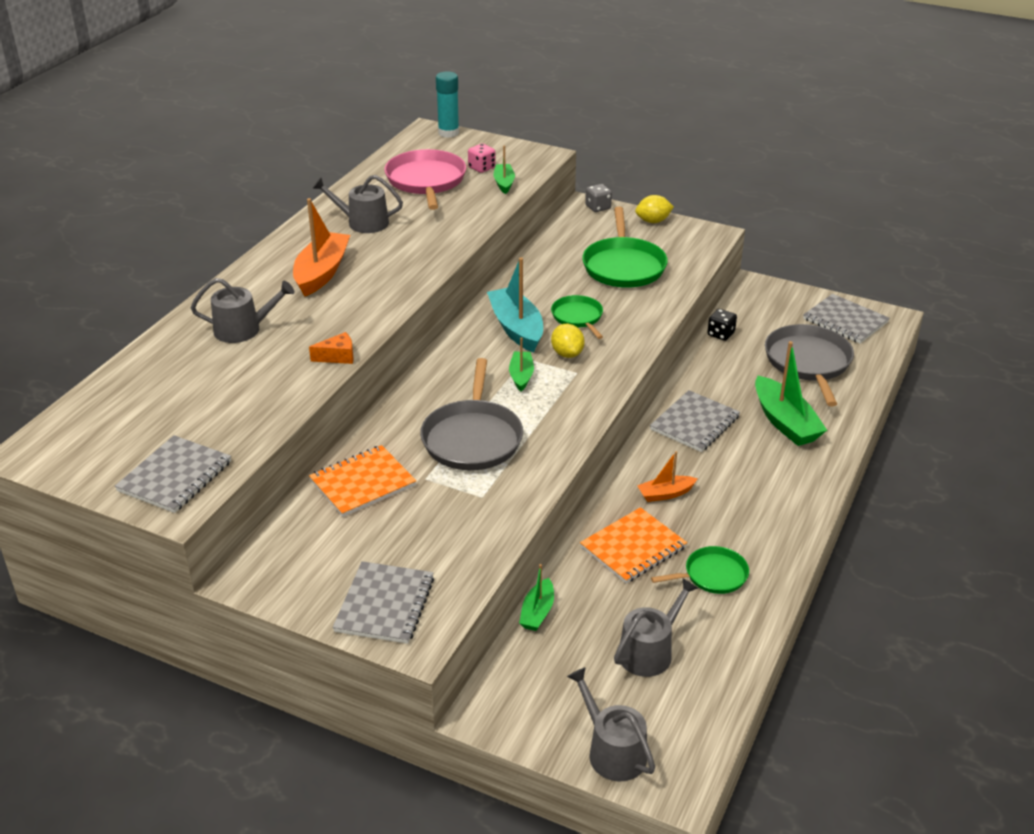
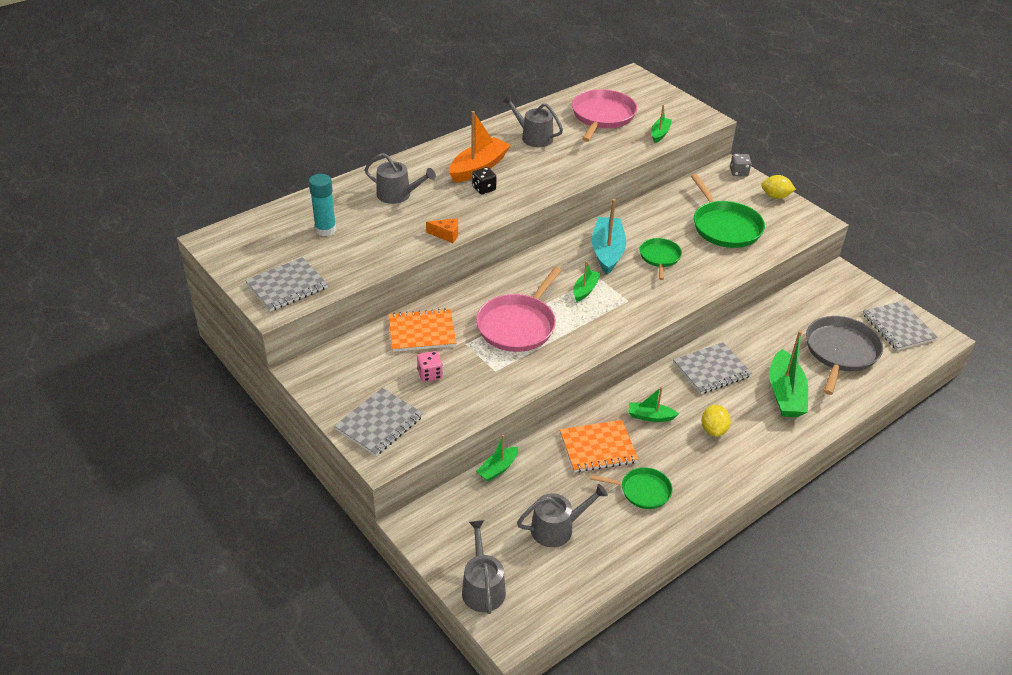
camera: 25 degrees right, 5 degrees up
(448, 133) = (647, 81): turquoise glue stick -> turquoise glue stick (325, 230)
(472, 438) = (518, 325): grey pan -> pink pan
(481, 168) = (651, 117): pink dice -> pink dice (430, 374)
(567, 354) = (631, 283): yellow lemon -> yellow lemon (713, 430)
(623, 266) = (725, 227): green pan -> green pan turned 45 degrees counterclockwise
(665, 494) = (650, 416): orange boat -> green boat
(720, 334) = (783, 305): black dice -> black dice (484, 189)

